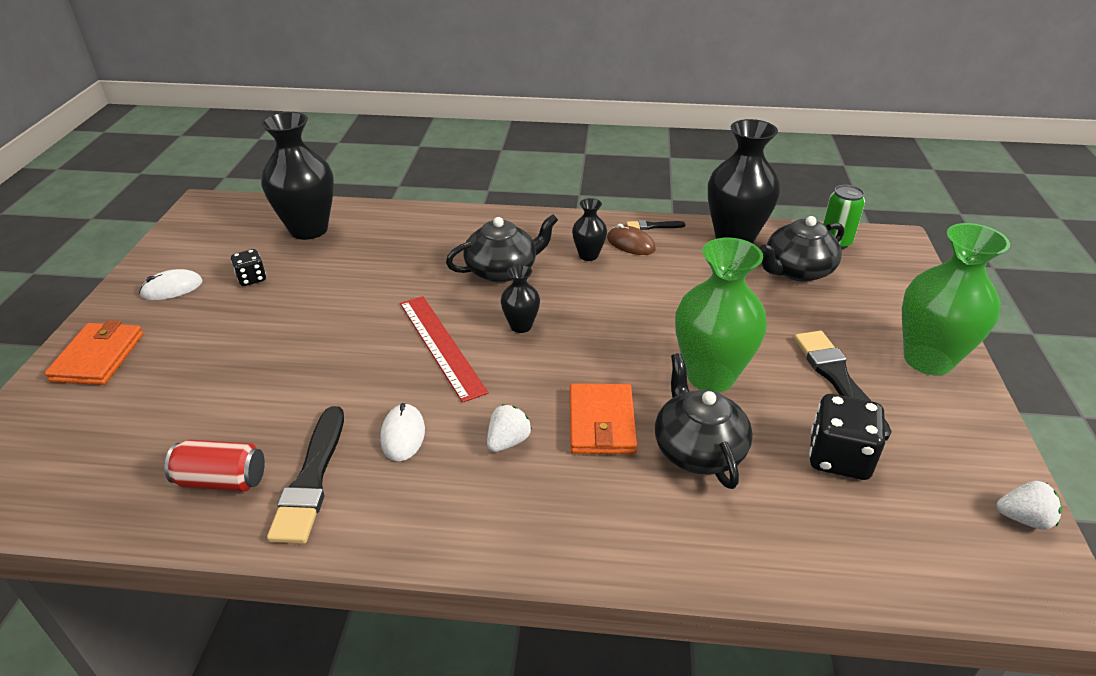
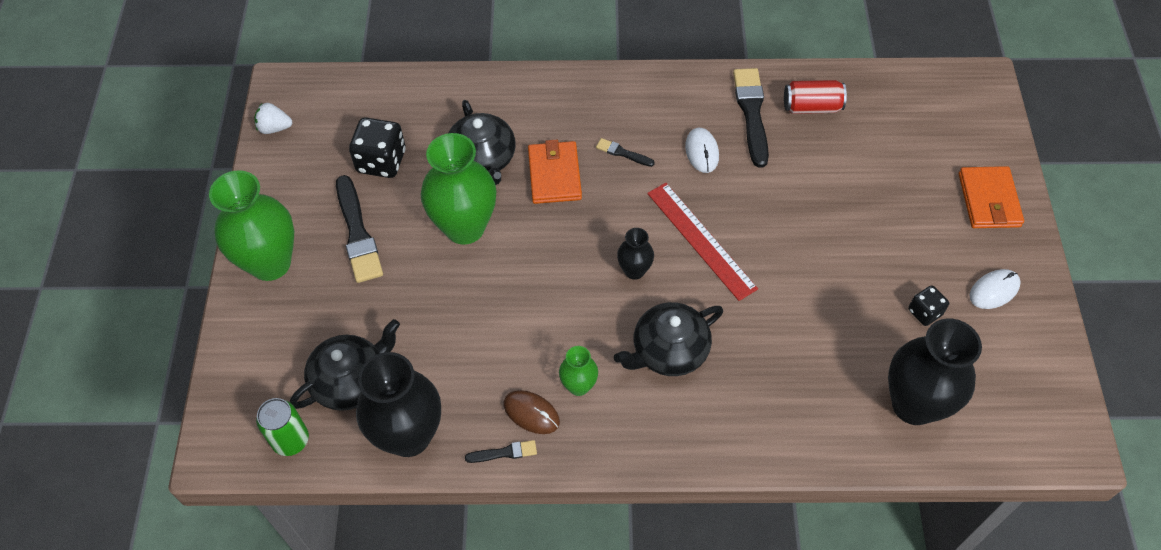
camera: 175 degrees right, 20 degrees up
(508, 441) = (622, 153): white strawberry -> black brush
(588, 255) = (578, 386): black vase -> green vase

